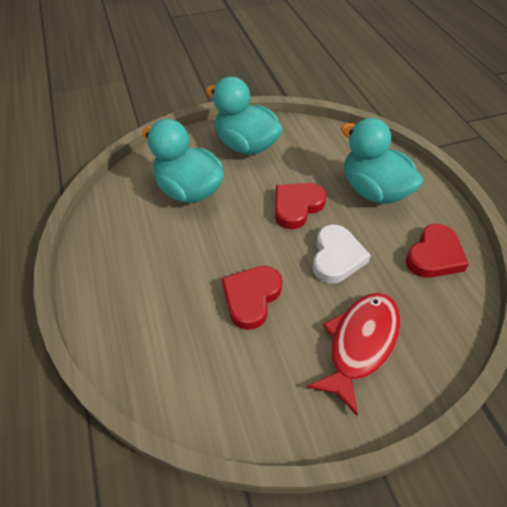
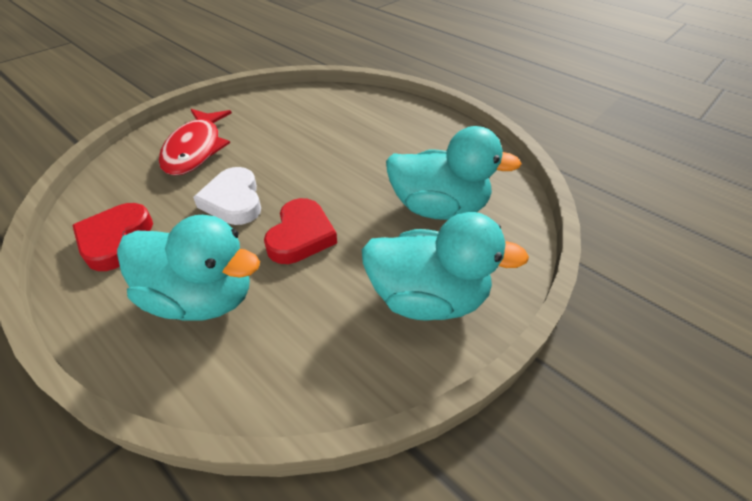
camera: 150 degrees right, 5 degrees down
(251, 298) = (301, 148): red heart -> none

